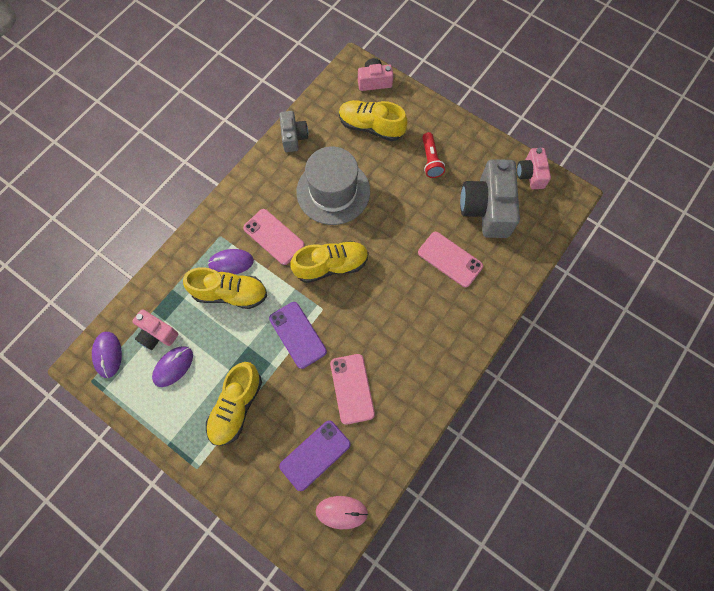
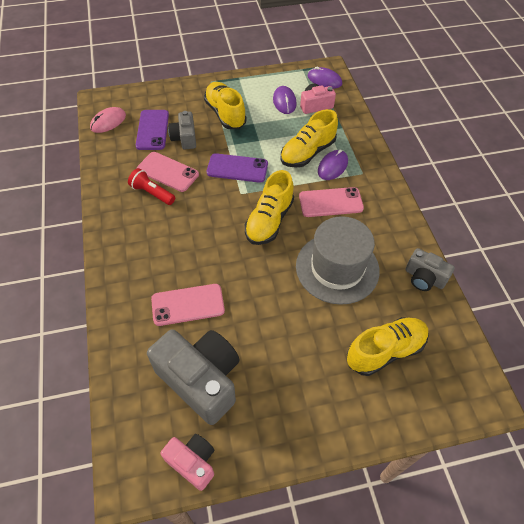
camera: 130 degrees right, 15 degrees down
(300, 414) = (184, 138): none -> grey camera
(374, 81) = (446, 401): pink camera -> none
(430, 160) = (299, 374): red flashlight -> red flashlight (152, 193)

